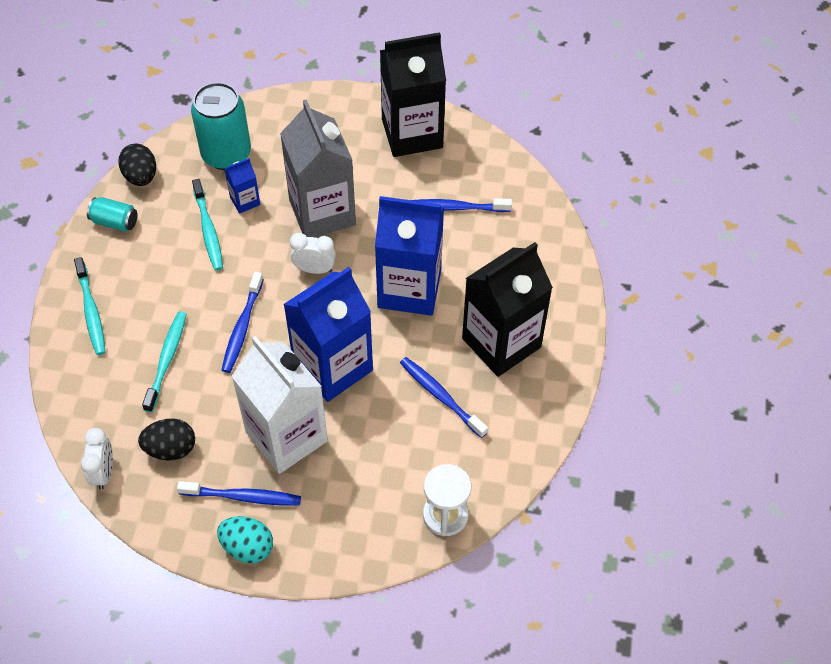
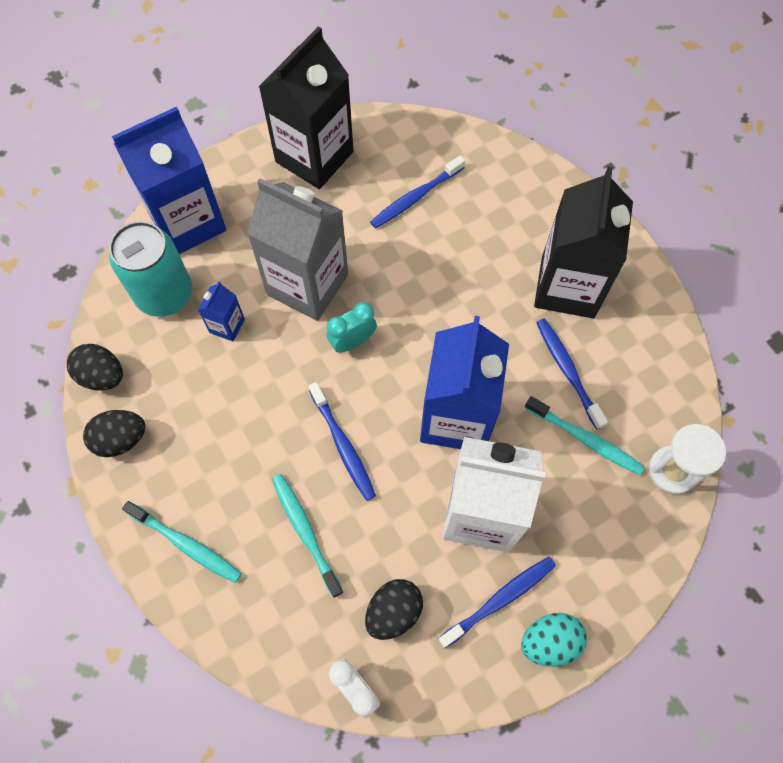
camera: 40 degrees left, 10 degrees up
(115, 222) = (121, 439): turquoise can -> black egg
(208, 230) = (220, 379): turquoise toothbrush -> turquoise toothbrush (585, 439)
(314, 269) = (352, 341): white clock -> turquoise clock
(409, 289) = (450, 297): blue carton -> blue carton (187, 222)
(441, 396) = (567, 371): blue toothbrush -> blue toothbrush turned 60 degrees clockwise

